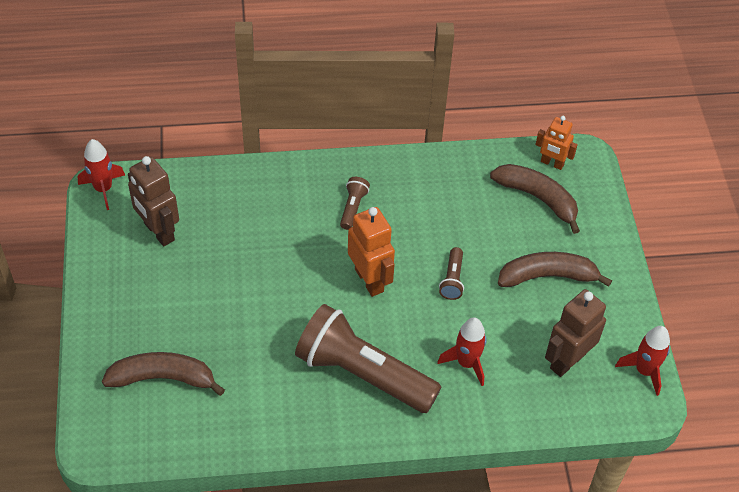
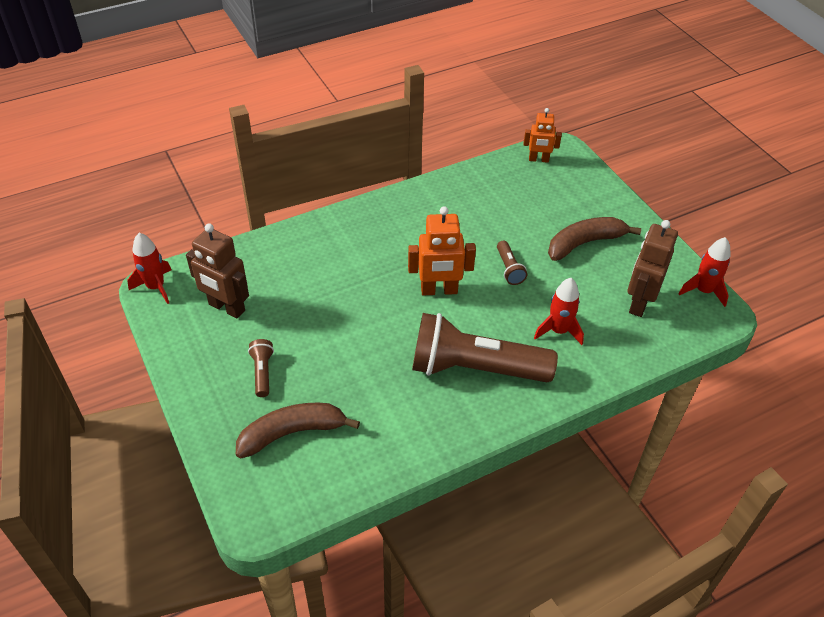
camera: 20 degrees left, 5 degrees down
(353, 208) = (394, 238): brown flashlight -> brown flashlight (262, 372)
(369, 280) = (439, 290): orange robot -> orange robot turned 135 degrees clockwise
(538, 198) = (542, 188): brown banana -> none

